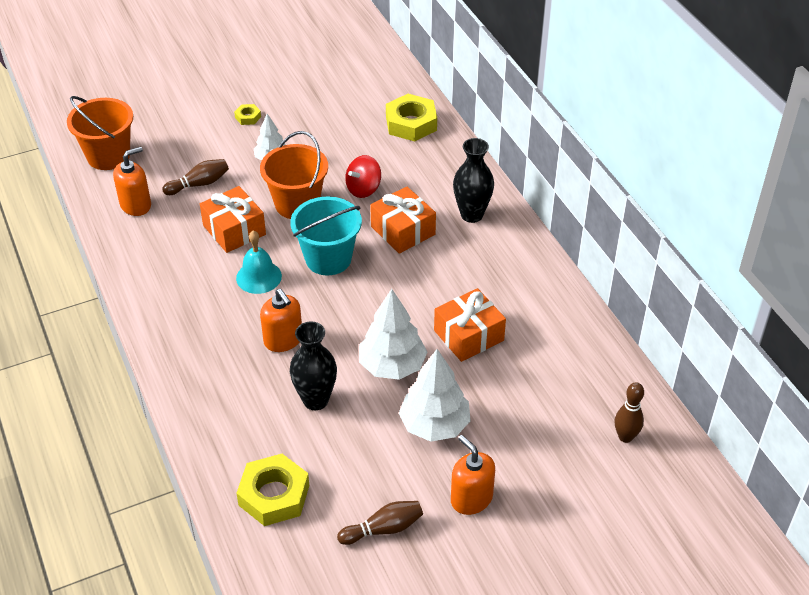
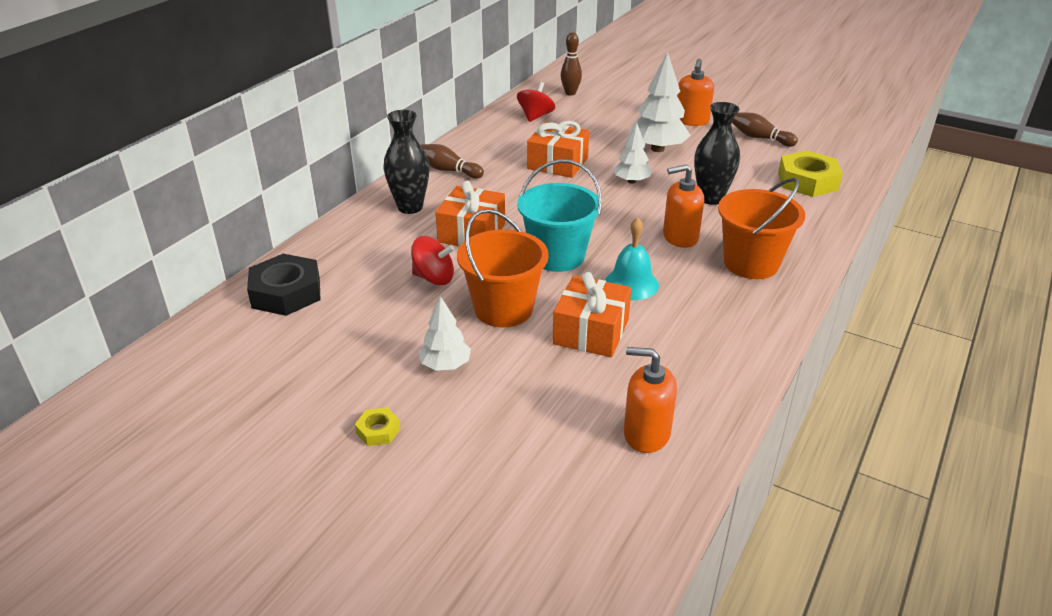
camera: 125 degrees left, 10 degrees down
(108, 156) = (592, 529): orange bucket -> orange bucket (751, 263)
(199, 184) = (551, 400): brown bowling pin -> brown bowling pin (448, 170)
(283, 340) = (680, 237): orange soap dispenser -> orange soap dispenser turned 120 degrees counterclockwise
(392, 366) = (631, 181): white tree -> white tree, size x0.60
(411, 123) = (286, 293): yellow nut -> black nut
(584, 374) = (535, 116): none -> red spinning top

